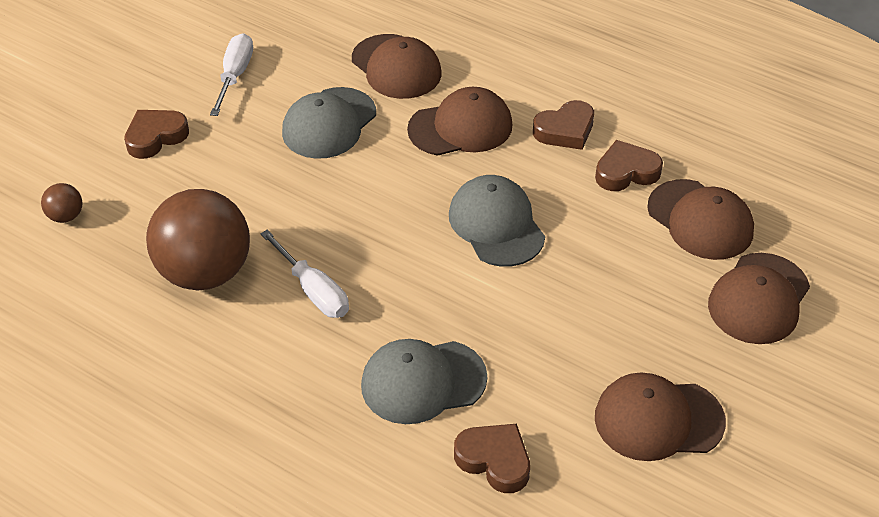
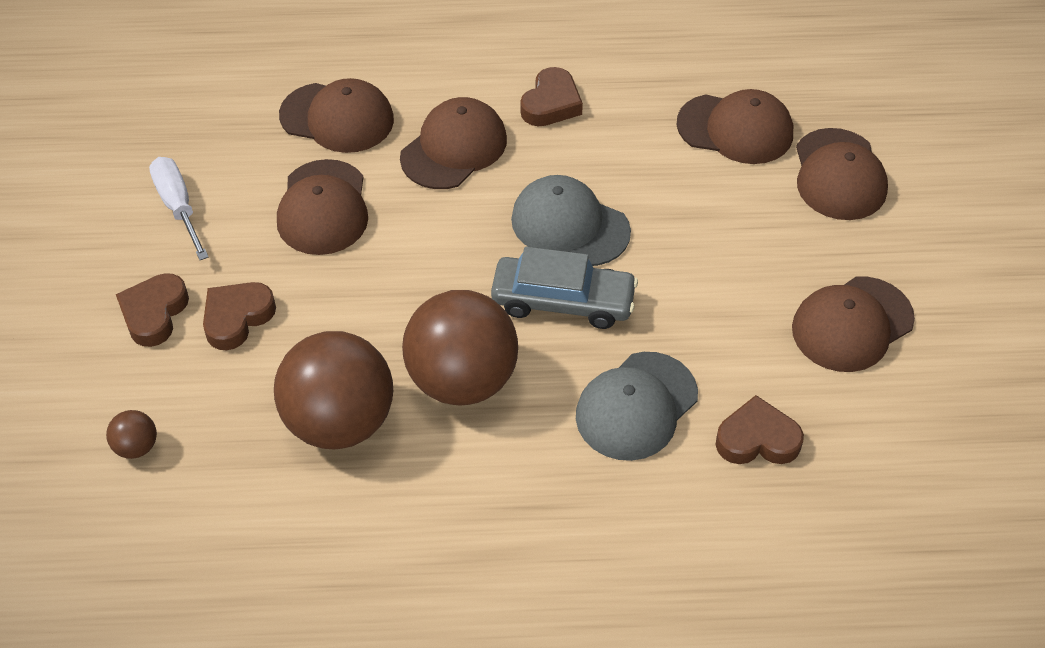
camera: 35 degrees left, 5 degrees up
(314, 291) = (462, 380): white screwdriver -> brown ball
(329, 123) = (323, 208): grey cap -> brown cap
(439, 276) = (563, 301): none -> grey car
(626, 172) = (637, 116): brown heart -> brown heart (237, 318)

